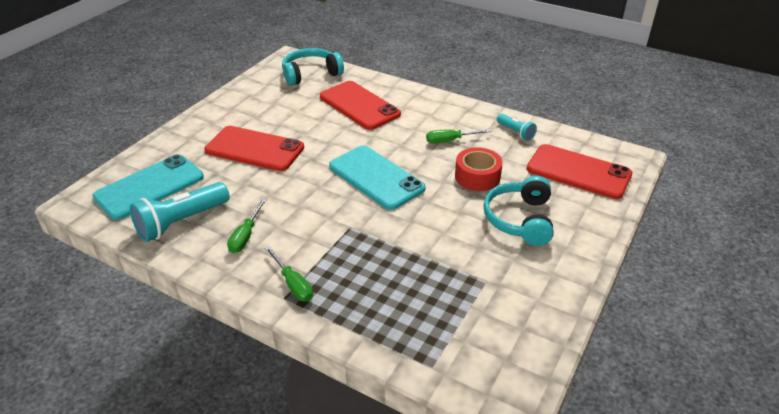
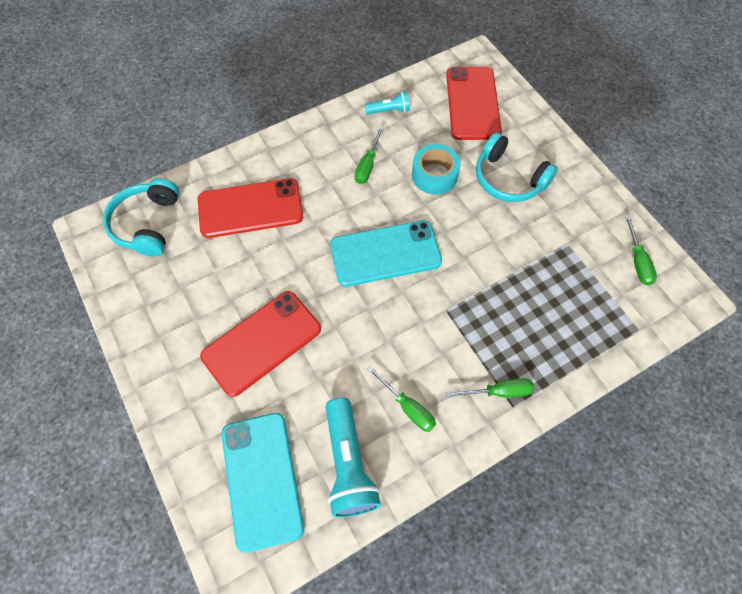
camera: 60 degrees left, 25 degrees up
(477, 176) = (434, 175): red tape -> turquoise tape
(515, 341) = (637, 261): none -> green screwdriver
(578, 172) = (472, 103): red phone -> red phone turned 60 degrees counterclockwise

